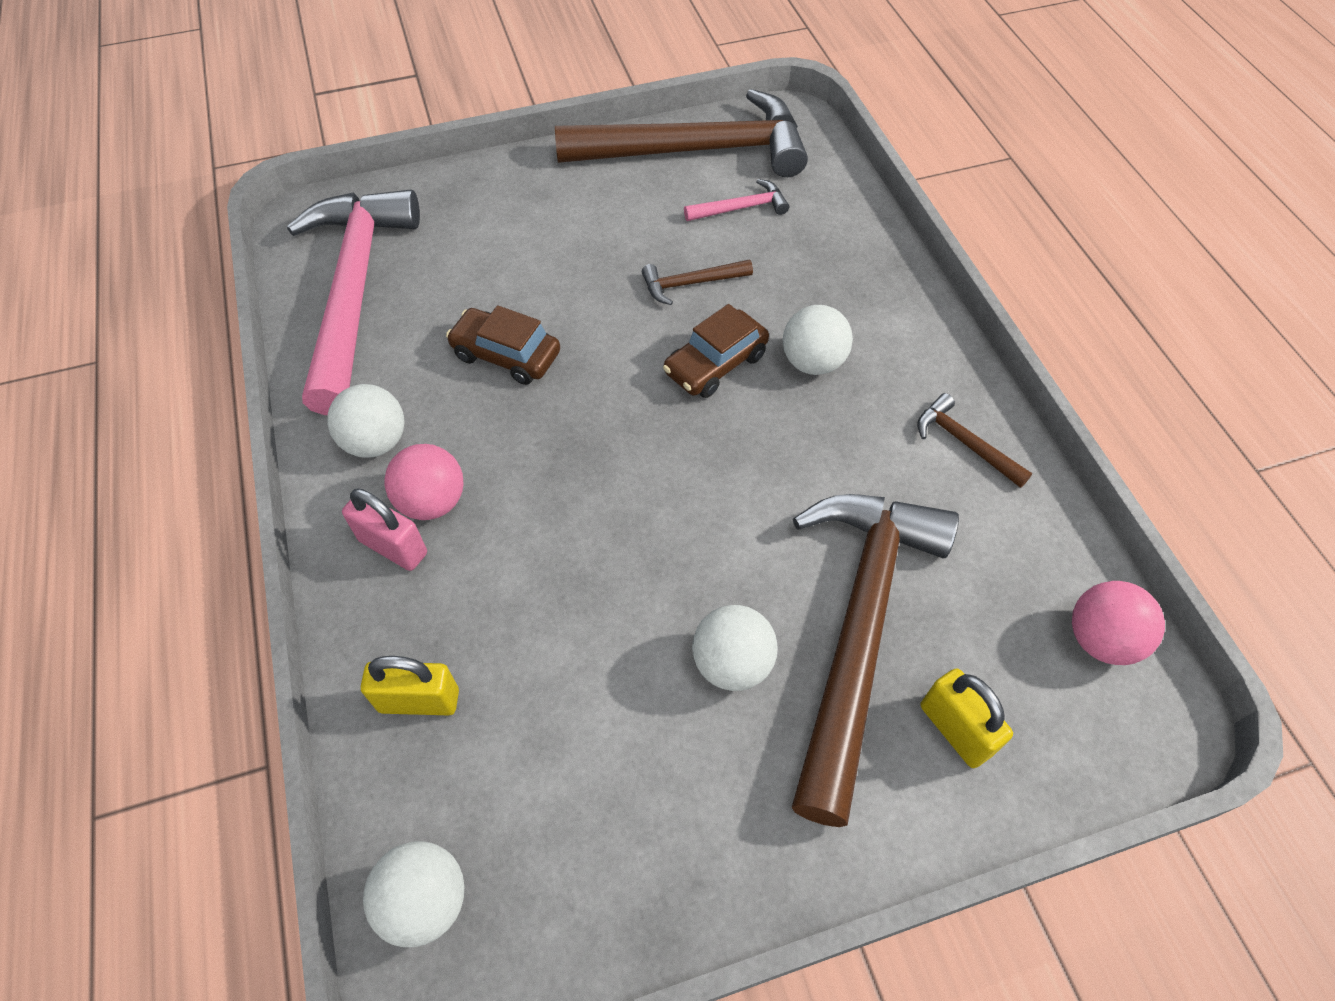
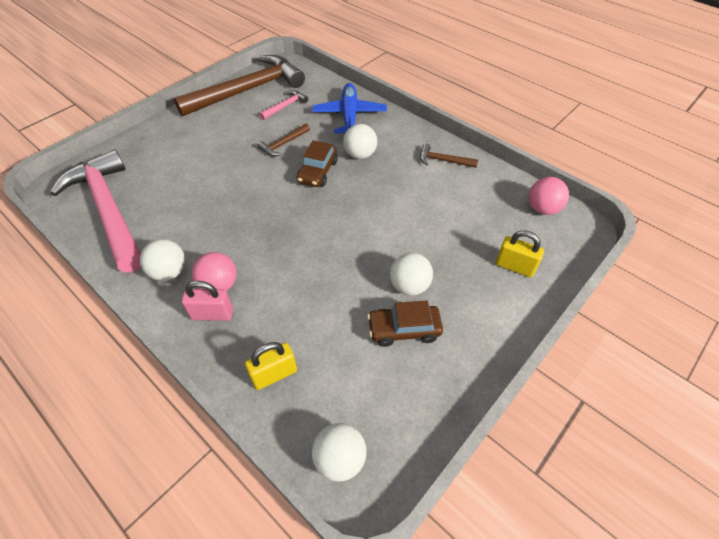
camera: 30 degrees left, 5 degrees down
(506, 355) = (213, 207): brown car -> brown car (404, 329)
(844, 273) = (349, 116): none -> blue plane
(859, 629) = (451, 247): brown hammer -> none

